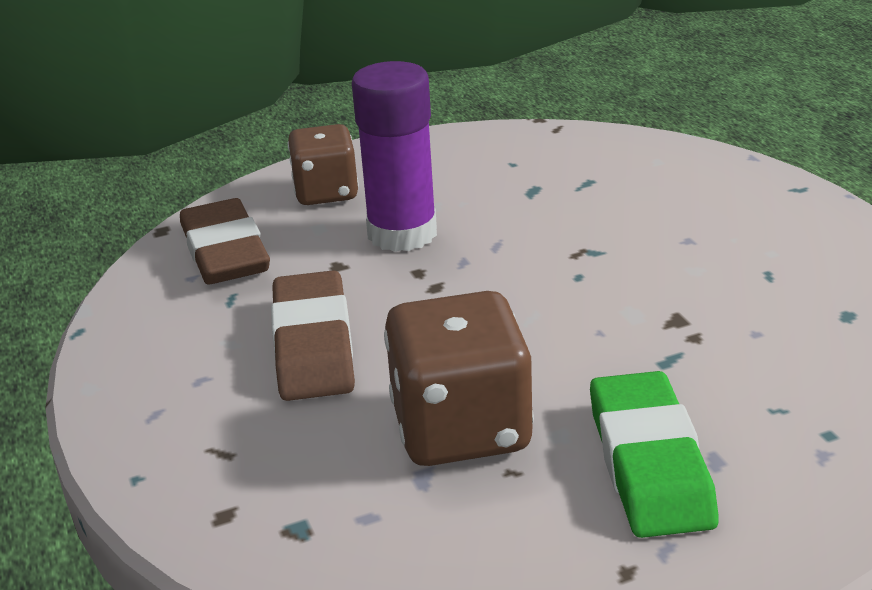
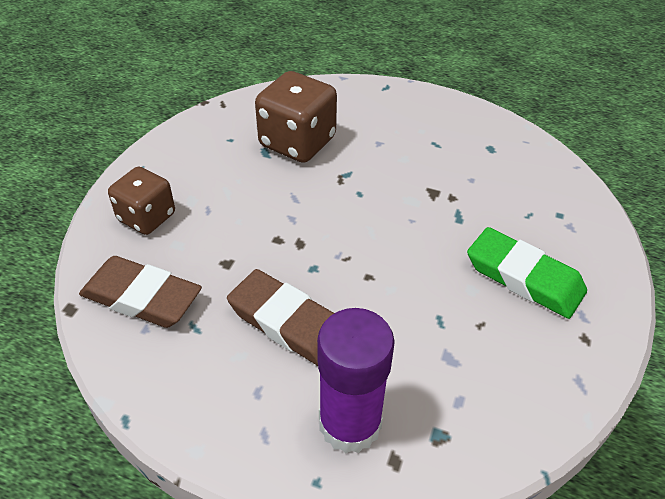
camera: 50 degrees left, 15 degrees up
(402, 233) = (234, 220): purple glue stick -> purple glue stick (350, 424)
(461, 429) = (430, 319): brown dice -> brown dice (297, 142)

